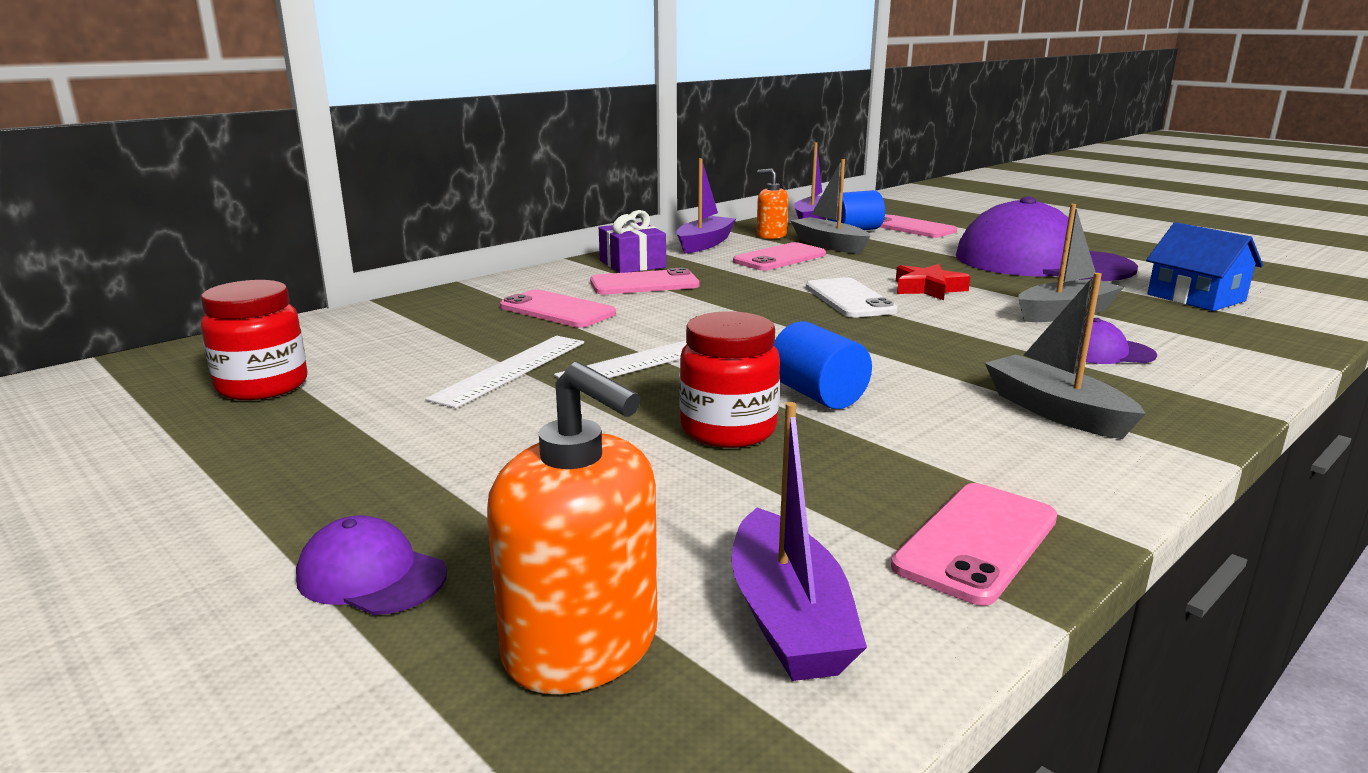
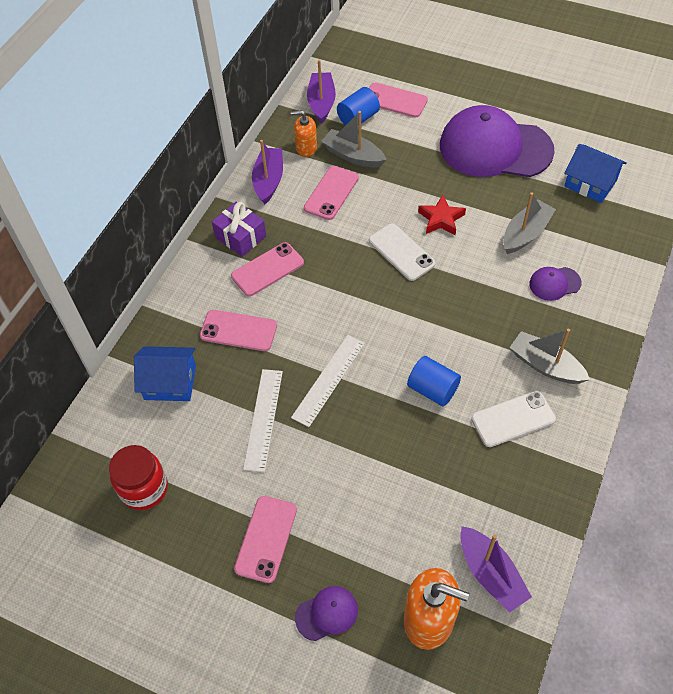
camera: 20 degrees left, 35 degrees up
(371, 575) = (327, 613): purple cap -> purple cap turned 150 degrees clockwise
(419, 325) = (170, 382): none -> blue house
(728, 430) = (406, 442): red jar -> none
(959, 447) = (513, 419): none -> white phone
(977, 542) = (540, 496): pink phone -> pink phone (266, 539)

